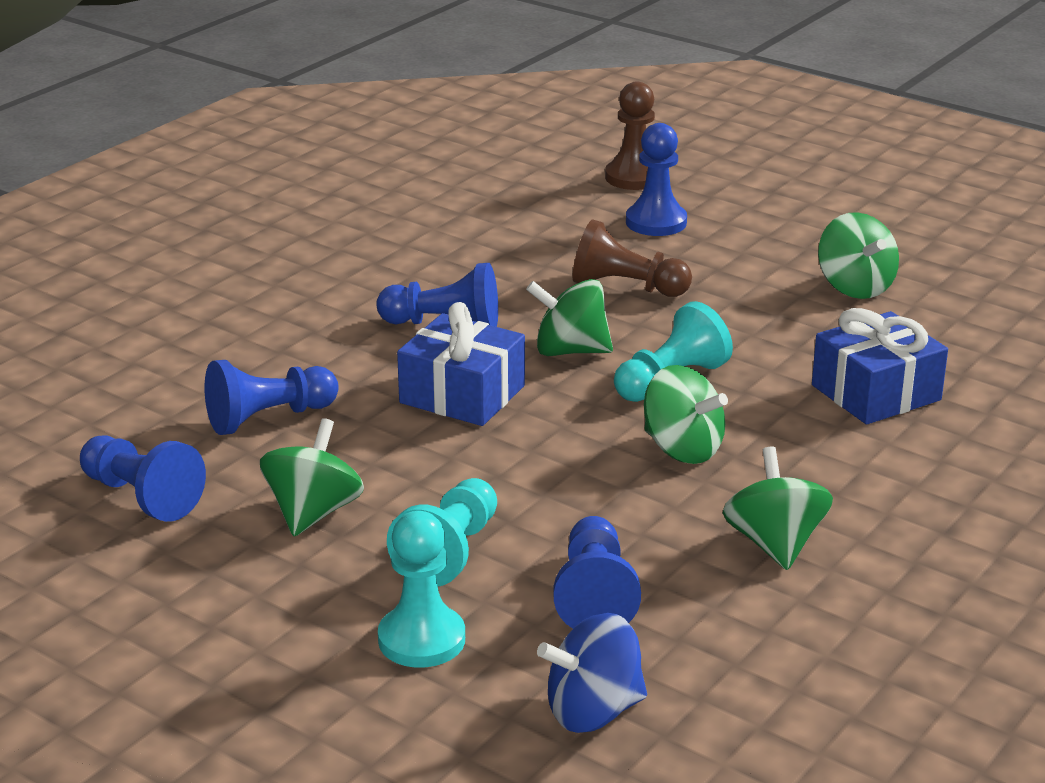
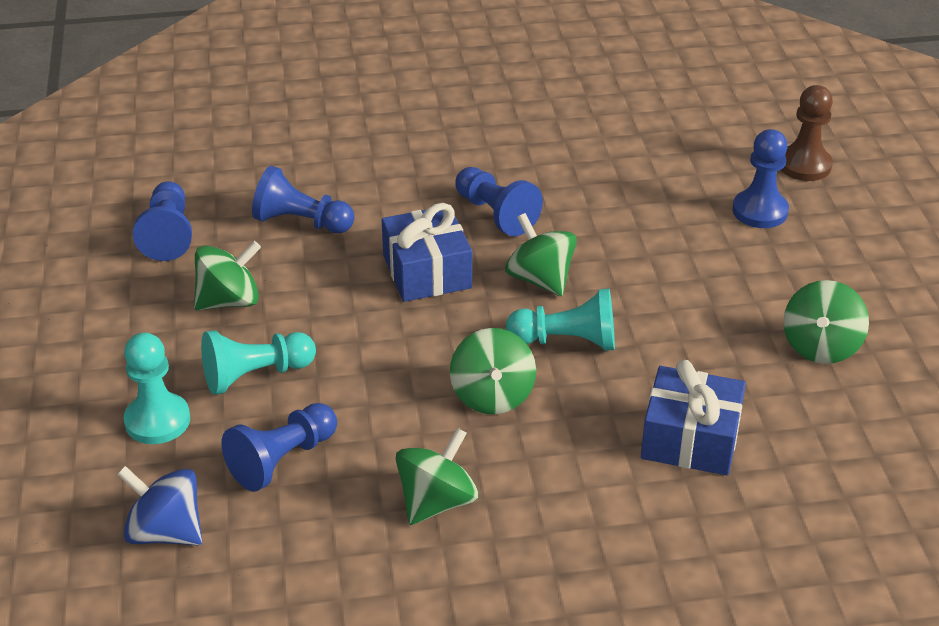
camera: 45 degrees right, 10 degrees up
(626, 287) = (654, 252): brown pawn -> none

